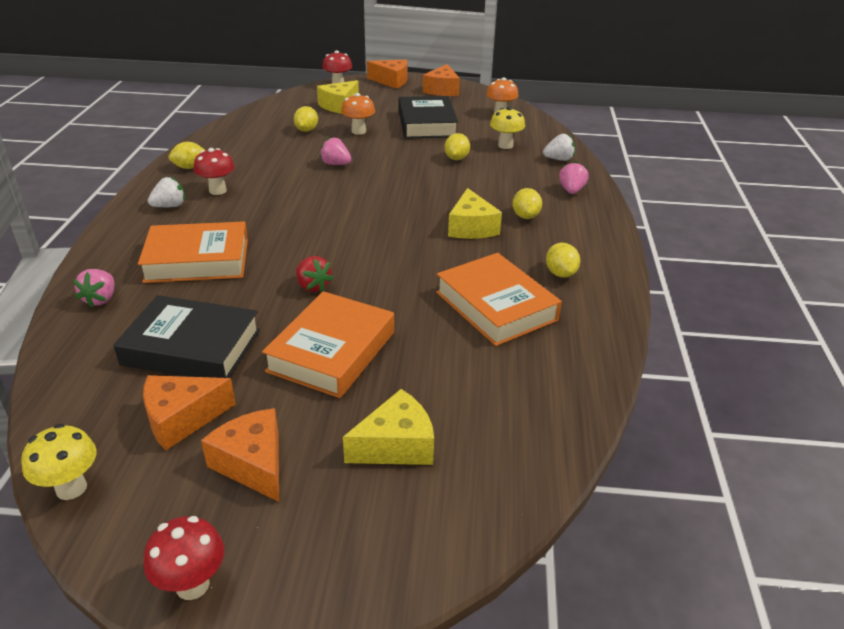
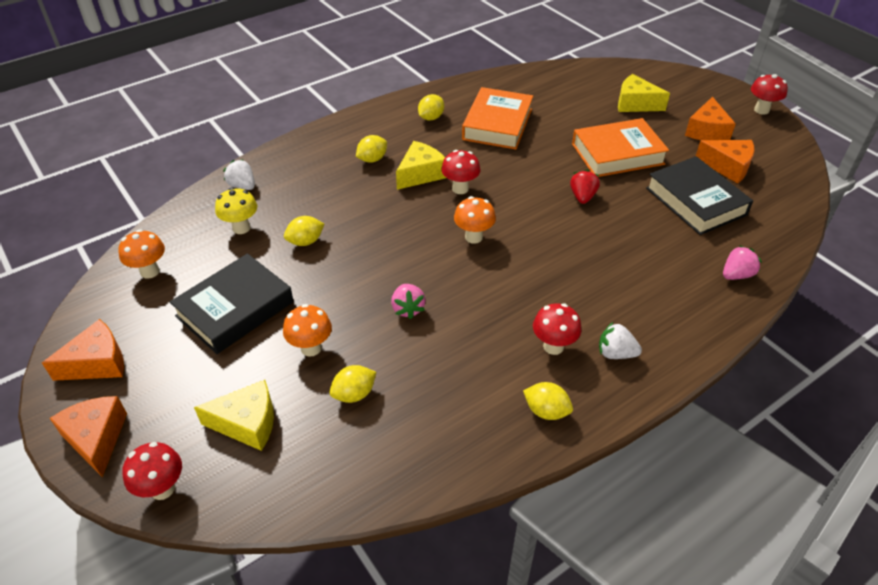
camera: 130 degrees left, 10 degrees up
(71, 488) = (800, 166): yellow mushroom -> none
(197, 260) = (641, 268): orange book -> none
(357, 213) = (473, 237): none -> orange mushroom
(423, 235) = (460, 189): none -> red mushroom
(571, 191) = (302, 157): pink strawberry -> none

